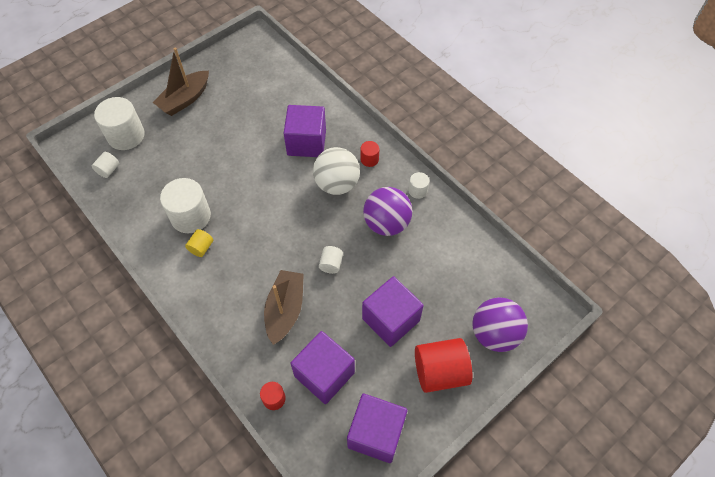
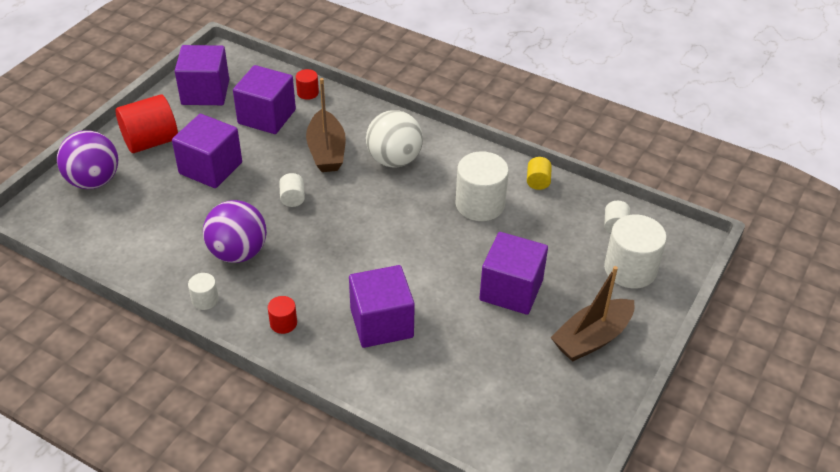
camera: 160 degrees right, 15 degrees down
(185, 99) = (592, 338): brown boat -> brown boat turned 150 degrees counterclockwise
(201, 247) = (447, 180): yellow cylinder -> yellow cylinder (538, 182)
(212, 142) = (511, 290): none -> purple cube
(337, 184) = (317, 281): white ball -> white ball (394, 160)

